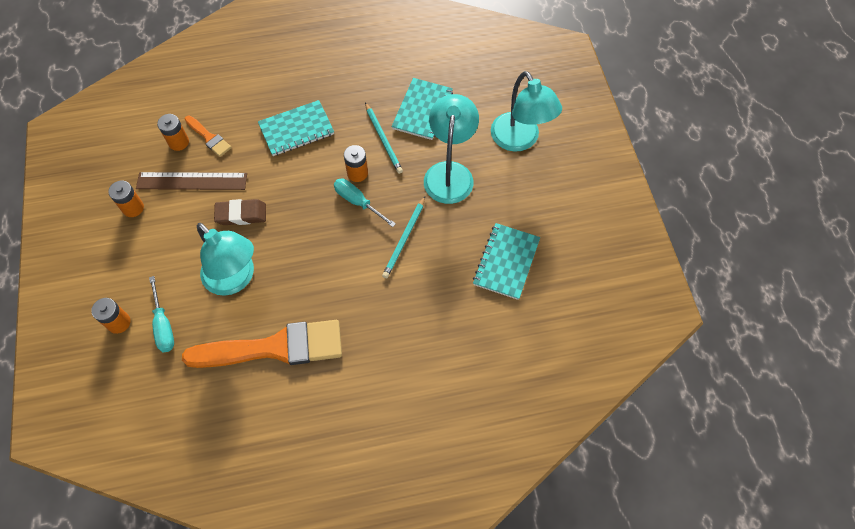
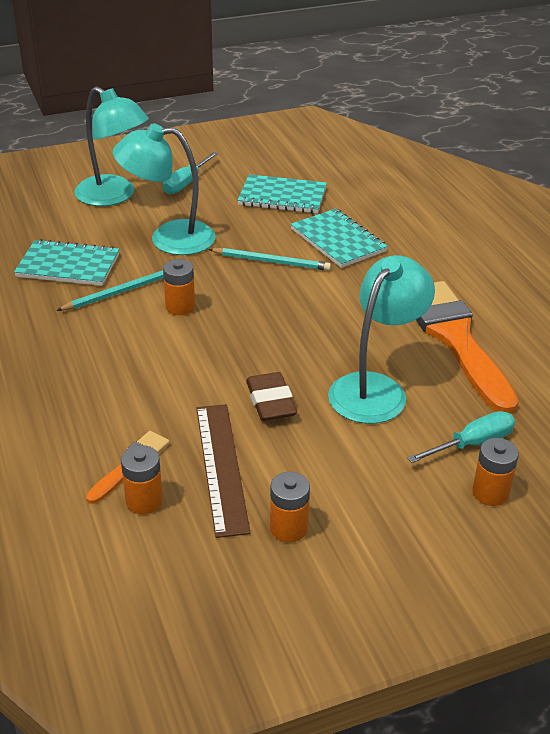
camera: 100 degrees left, 25 degrees down
(296, 129) = (108, 371): turquoise notebook -> turquoise notebook (338, 240)
(358, 202) = (226, 301): turquoise screwdriver -> turquoise screwdriver (186, 183)
(520, 140) = (114, 196): turquoise lamp -> turquoise lamp turned 75 degrees clockwise

